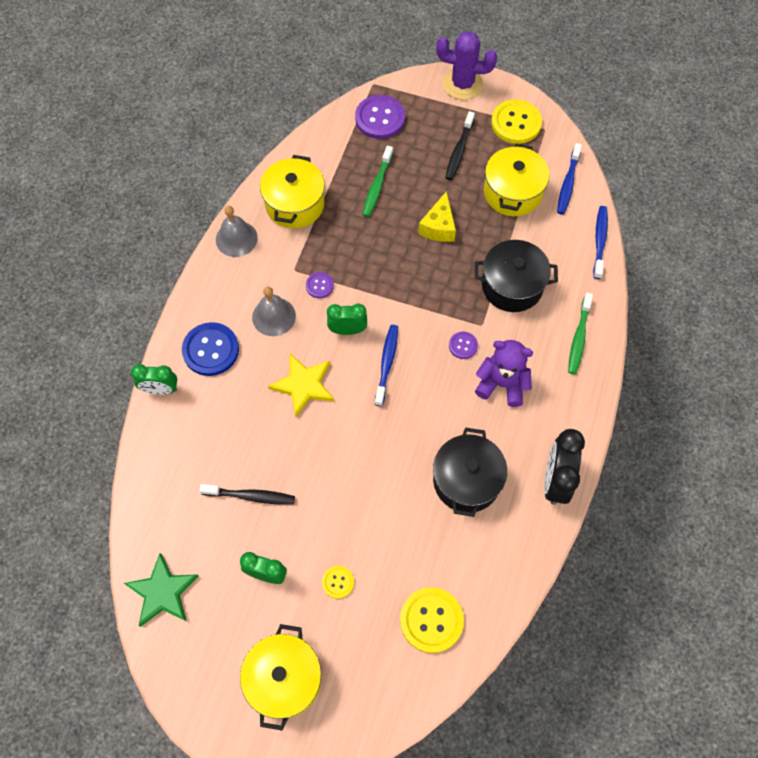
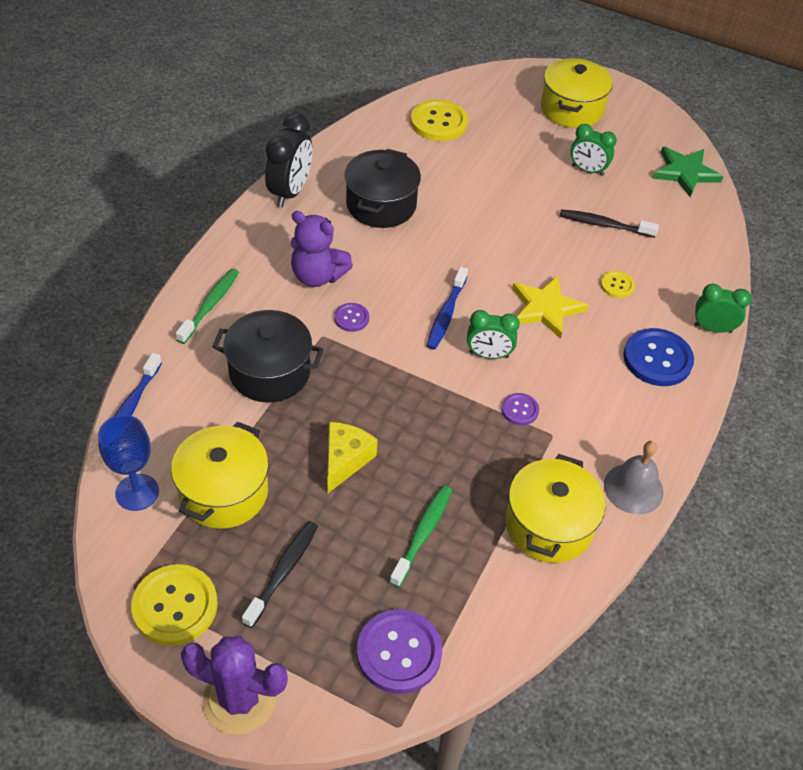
camera: 175 degrees left, 15 degrees down
(274, 316) = (580, 383): grey bell -> none
(338, 582) = (520, 156): yellow button -> yellow button (617, 285)
(568, 184) = (137, 492): blue toothbrush -> blue goblet

